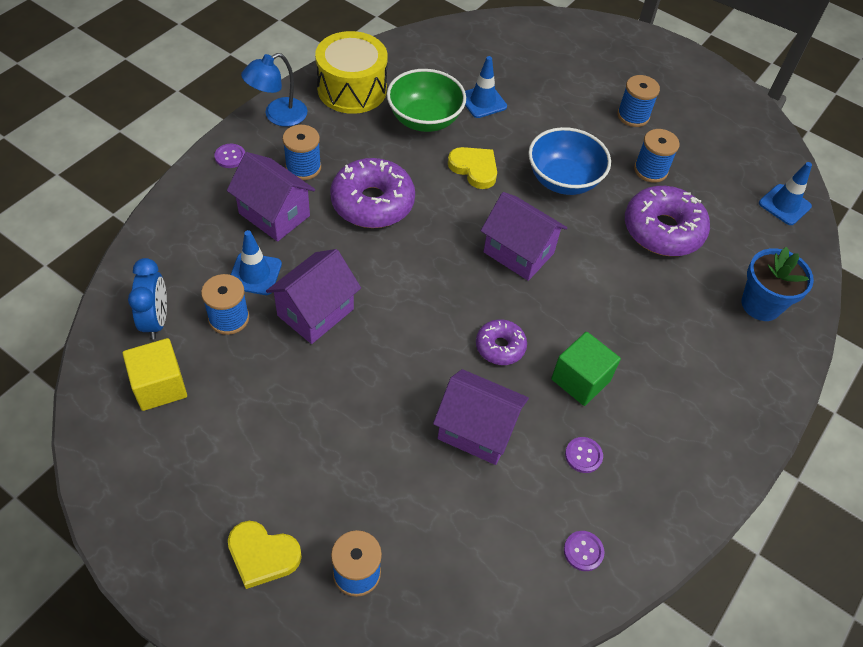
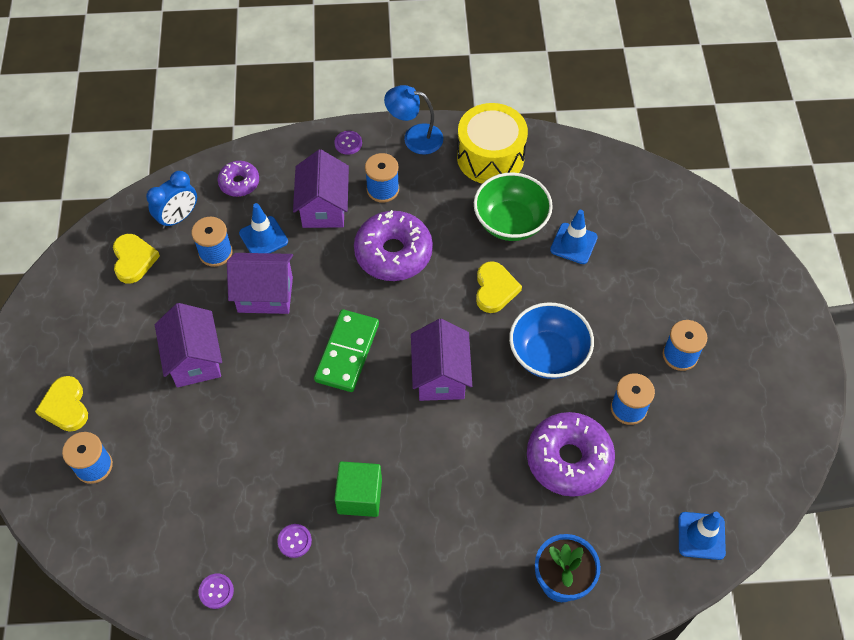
camera: 55 degrees right, 5 degrees up
(159, 386) = (134, 260): yellow cube -> yellow heart
(435, 296) = (347, 352): none -> green domino
(476, 430) = (256, 459): purple house -> purple house (194, 359)
(500, 347) = (340, 424): purple donut -> purple donut (239, 183)

